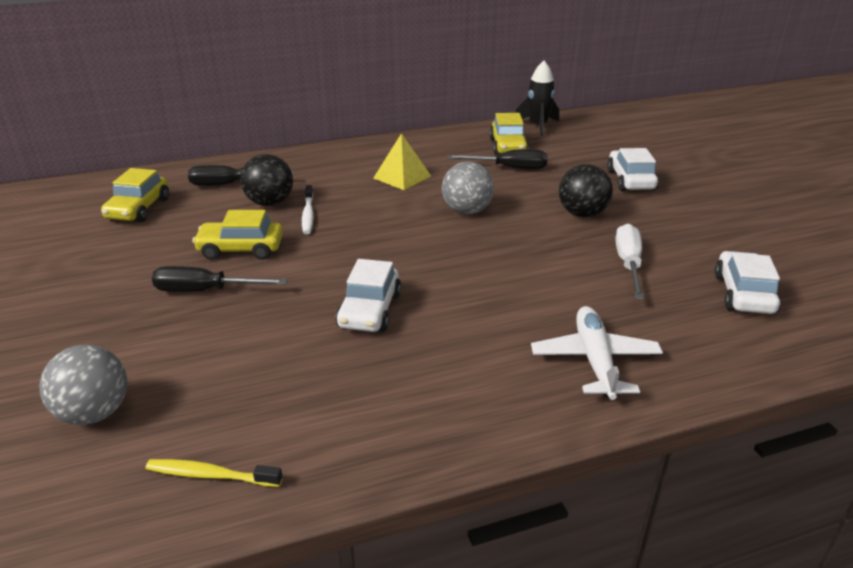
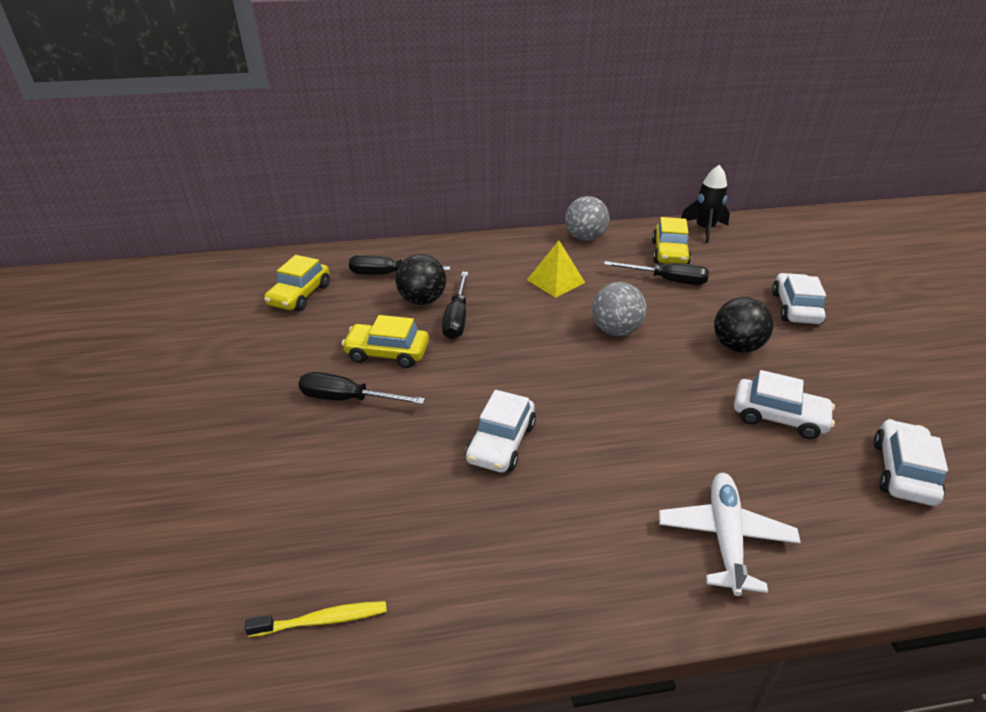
camera: 10 degrees right, 5 degrees up
(95, 413) = (228, 529): grey ball -> grey ball (585, 238)
(211, 475) = (322, 620): yellow toothbrush -> yellow toothbrush turned 150 degrees clockwise
(308, 214) = (457, 318): white toothbrush -> black screwdriver
(628, 264) = (778, 417): white screwdriver -> white car

